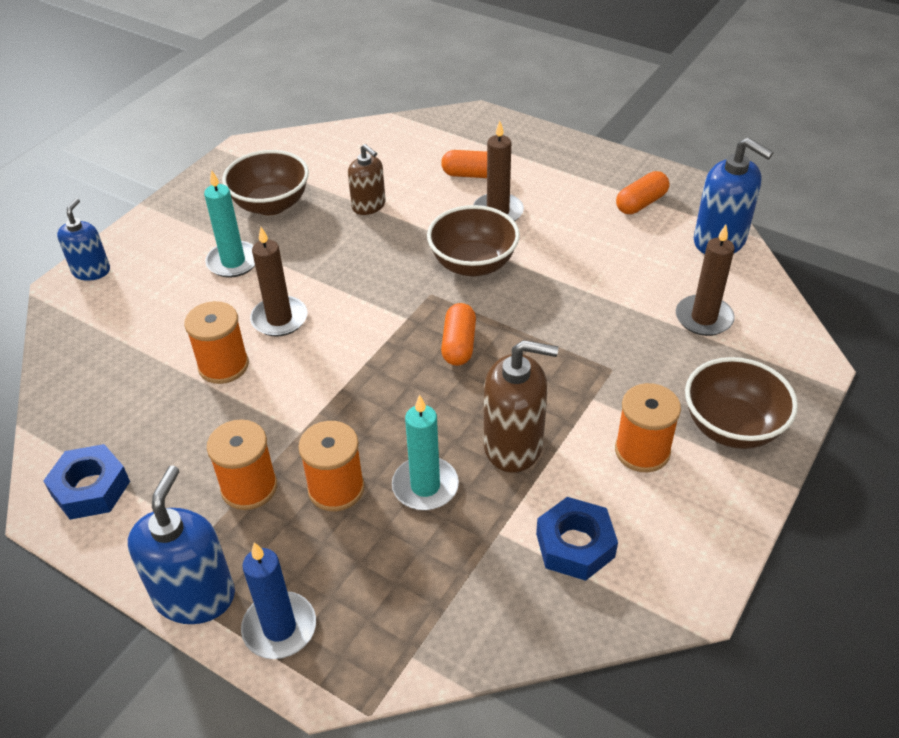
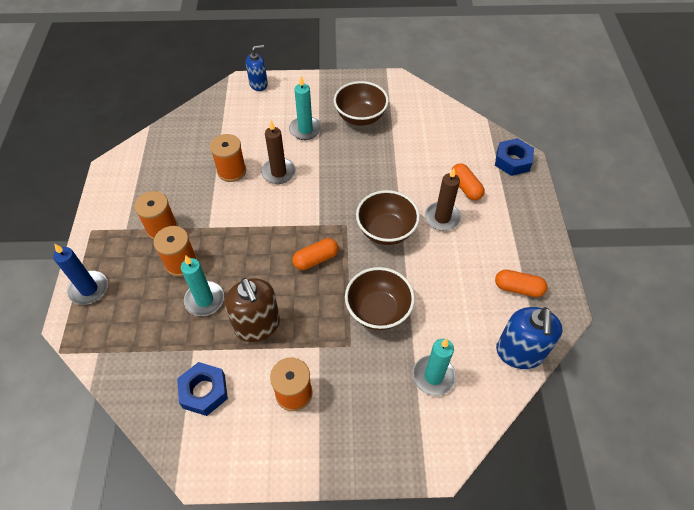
camera: 55 degrees right, 10 degrees up
(91, 488) = (129, 172): blue nut -> blue nut (512, 161)
(195, 595) = (91, 247): blue soap dispenser -> none
(369, 206) = (395, 157): brown soap dispenser -> none
(703, 318) = (433, 376): brown candle -> turquoise candle
(732, 427) = (345, 436): brown bowl -> brown bowl (378, 310)

